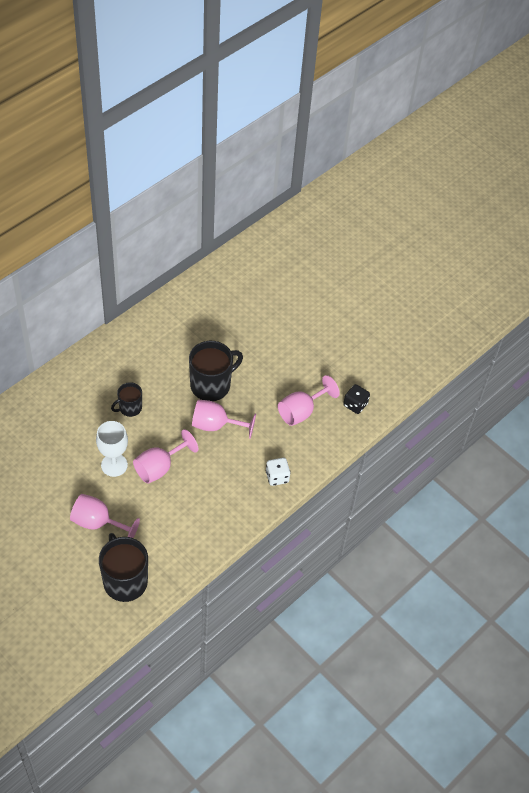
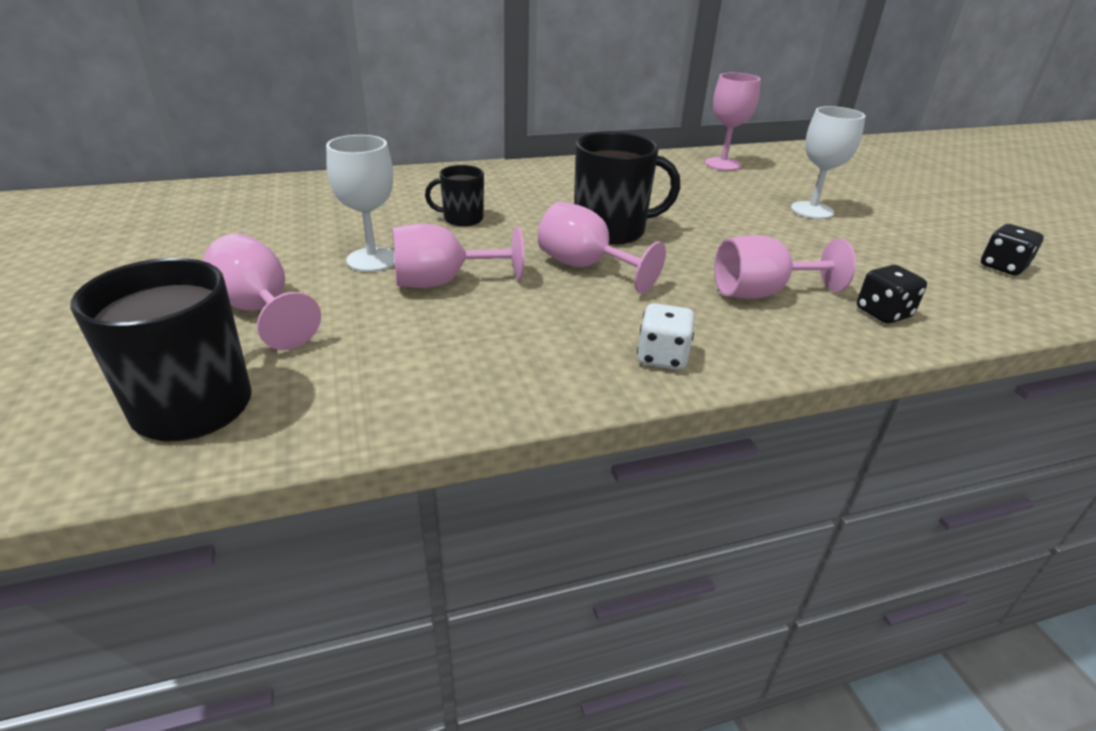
camera: 30 degrees right, 20 degrees down
(238, 273) = (723, 164): none -> pink goblet
(304, 315) = (812, 210): none -> white goblet
(402, 338) = (1002, 267): none -> black dice

